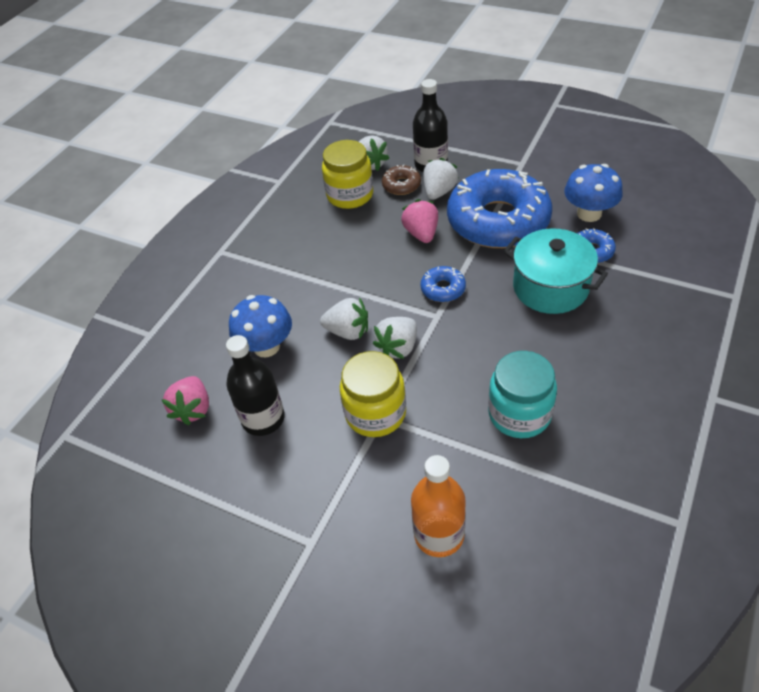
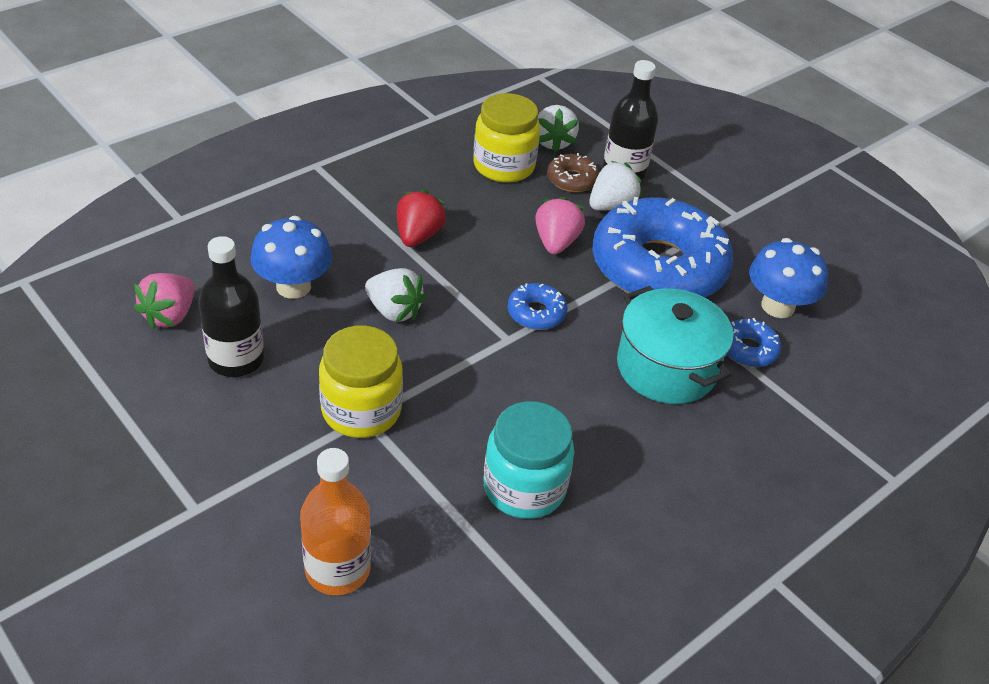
camera: 15 degrees right, 5 degrees down
(327, 270) = (418, 236): none -> red strawberry
(398, 347) = (438, 353): white strawberry -> none

